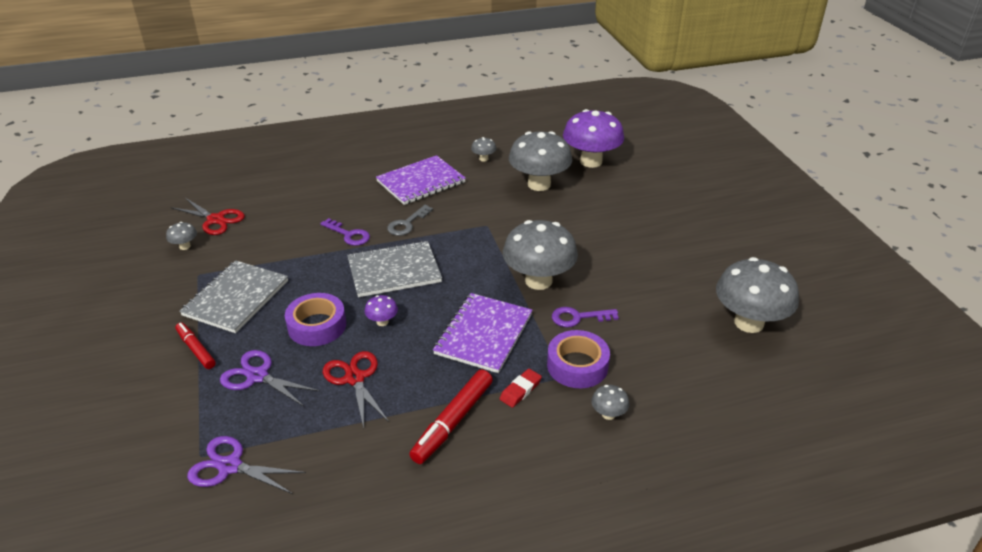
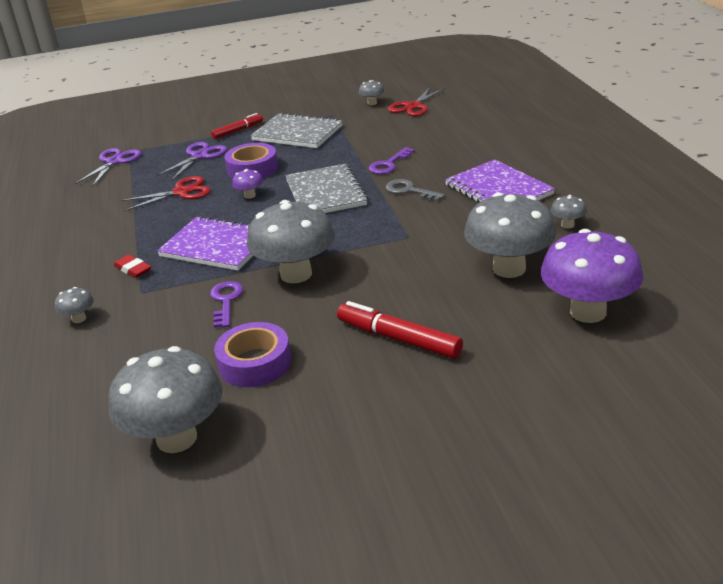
camera: 95 degrees right, 5 degrees down
(453, 422) = (112, 239): red marker -> red marker (398, 339)
(577, 365) = (152, 301): purple tape -> purple tape (255, 363)

